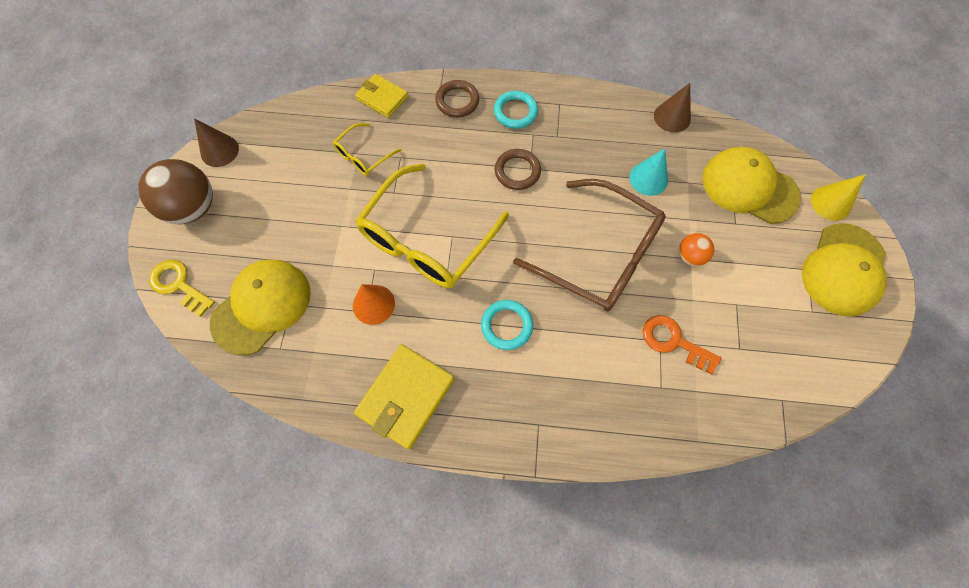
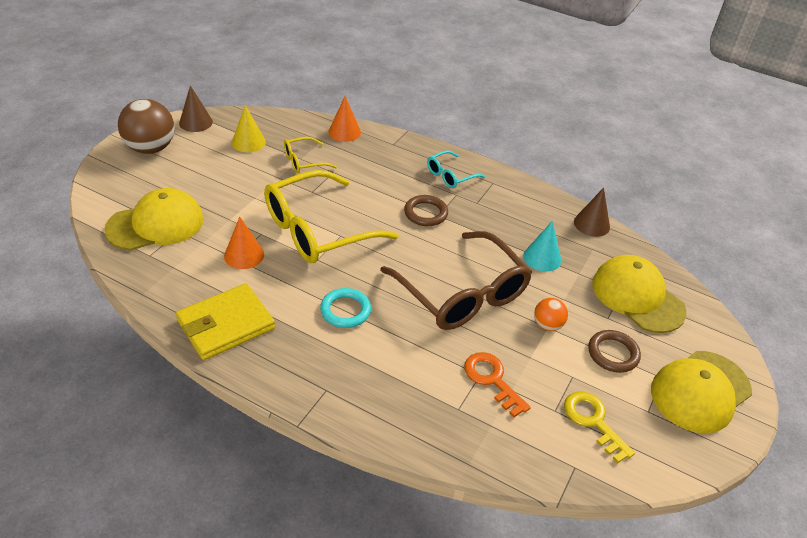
camera: 20 degrees right, 25 degrees down
(179, 285) = (105, 189): yellow key -> yellow key (593, 421)
(382, 98) = (344, 132): yellow wallet -> orange cone
(457, 101) = (405, 153): brown ring -> brown ring (613, 353)
(515, 112) = (450, 175): turquoise ring -> turquoise glasses
(830, 203) = (716, 337): yellow cone -> yellow cone (248, 142)

